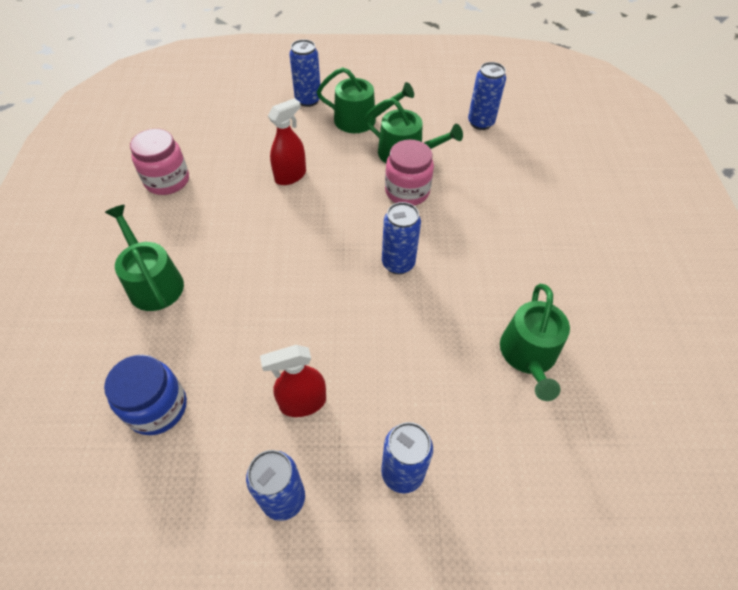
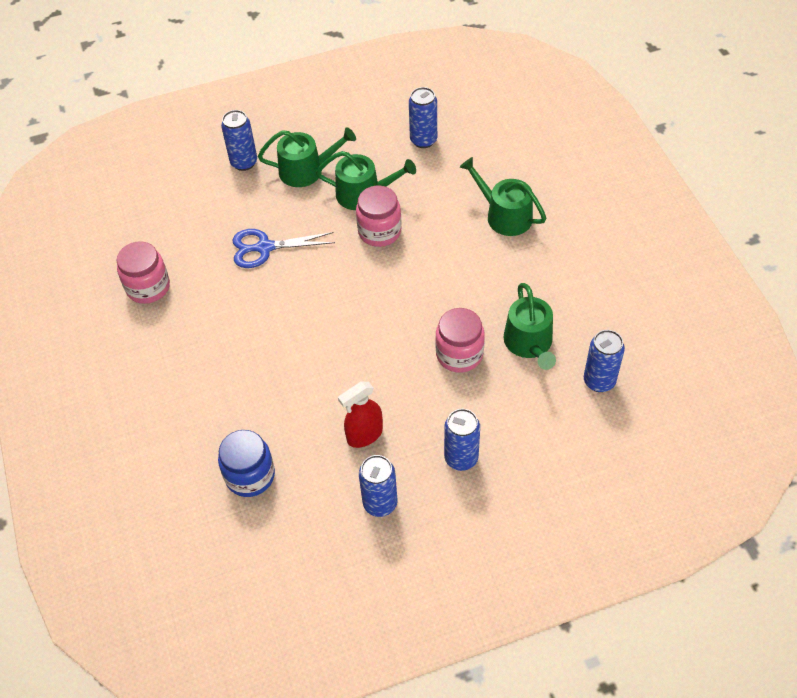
camera: 15 degrees left, 0 degrees up
(153, 282) = (189, 382): green watering can -> green watering can (504, 215)
(290, 176) = (264, 248): red spray bottle -> blue scissors
(398, 263) = (397, 301): blue can -> blue can (599, 381)
(444, 342) = (459, 354): none -> pink jar

